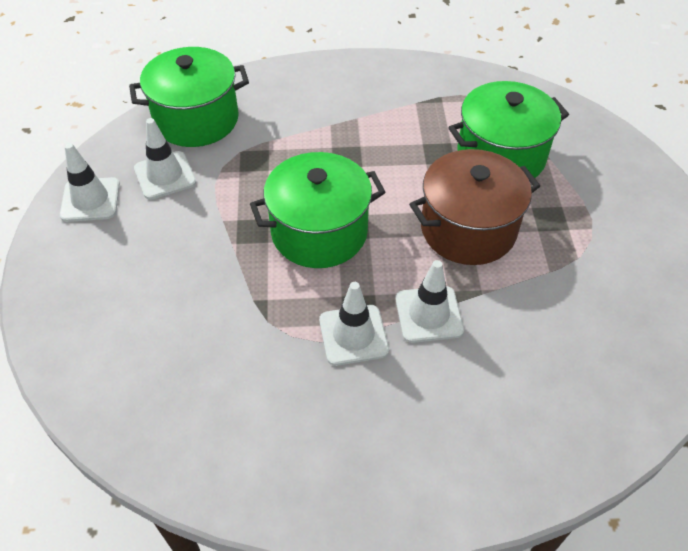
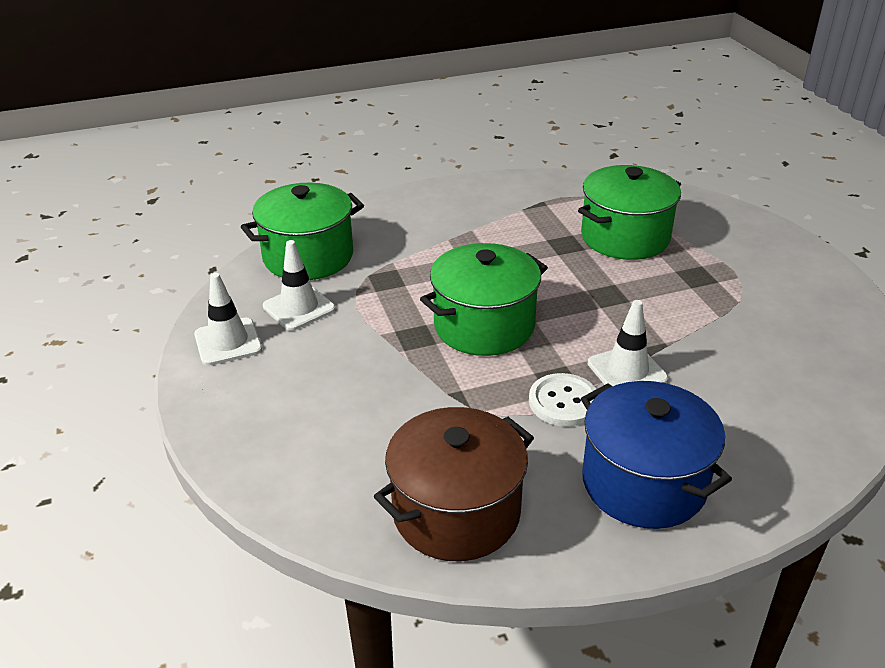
camera: 15 degrees left, 15 degrees down
(353, 335) = (563, 402): white traffic cone -> white button
(385, 444) = (644, 483): none -> blue pot
(468, 229) = (626, 298): brown pot -> brown pot (456, 512)

